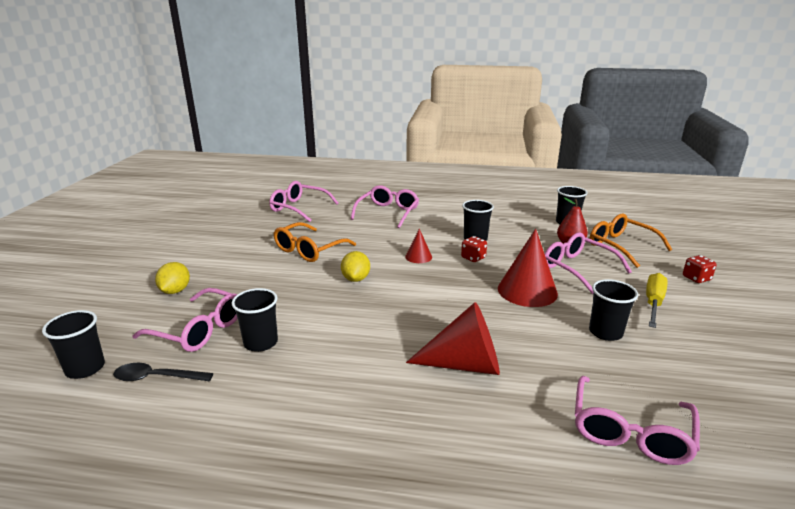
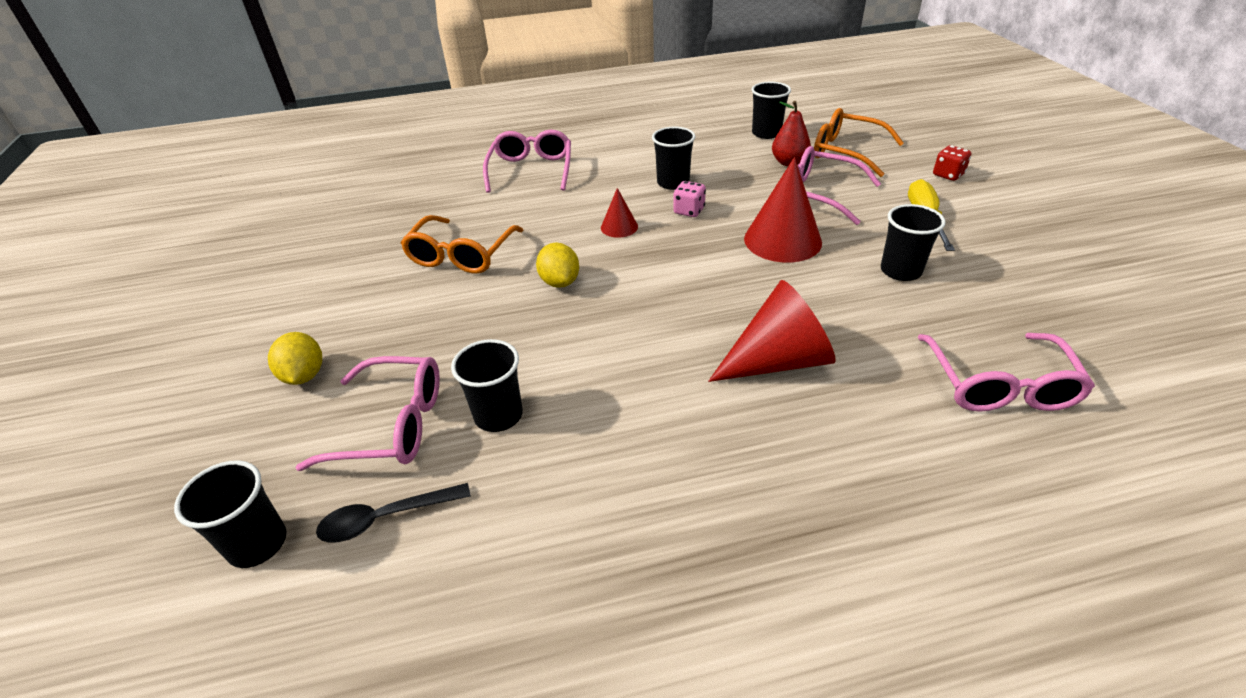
camera: 20 degrees left, 15 degrees up
(299, 208) = (396, 192): pink glasses -> none
(473, 258) = (689, 211): red dice -> pink dice

